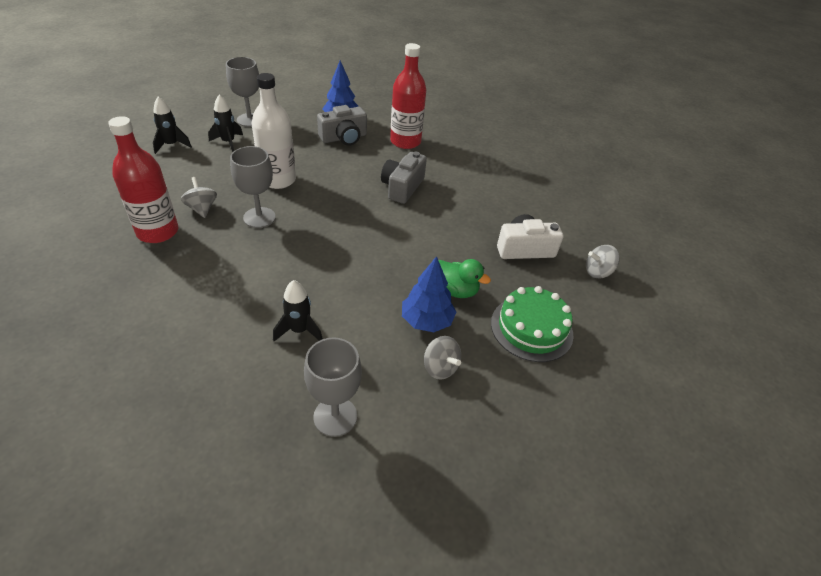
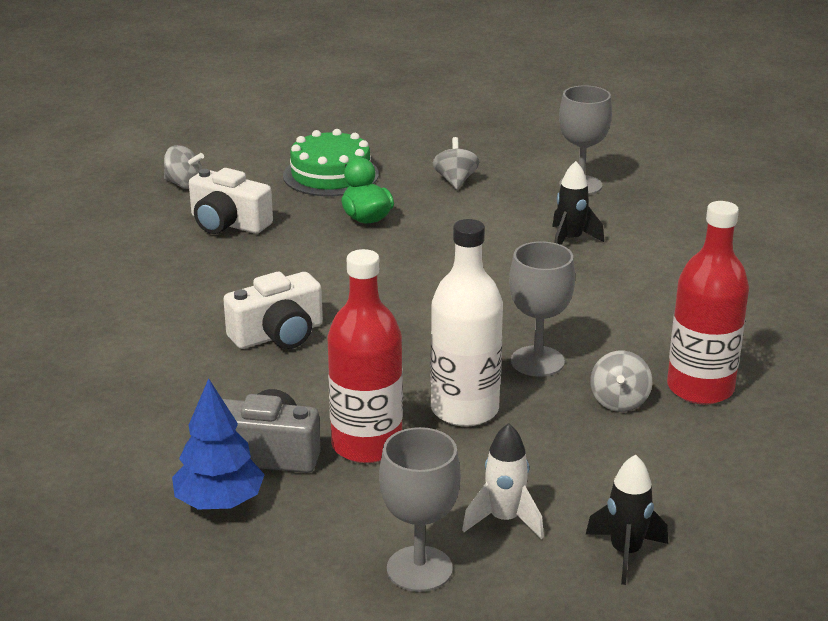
camera: 140 degrees left, 15 degrees down
(228, 142) = (504, 520): black rocket -> white rocket
(402, 187) = (278, 335): grey camera -> white camera
(405, 141) = (164, 407): red bottle -> red bottle (366, 445)
(426, 321) = (429, 208): blue tree -> none

